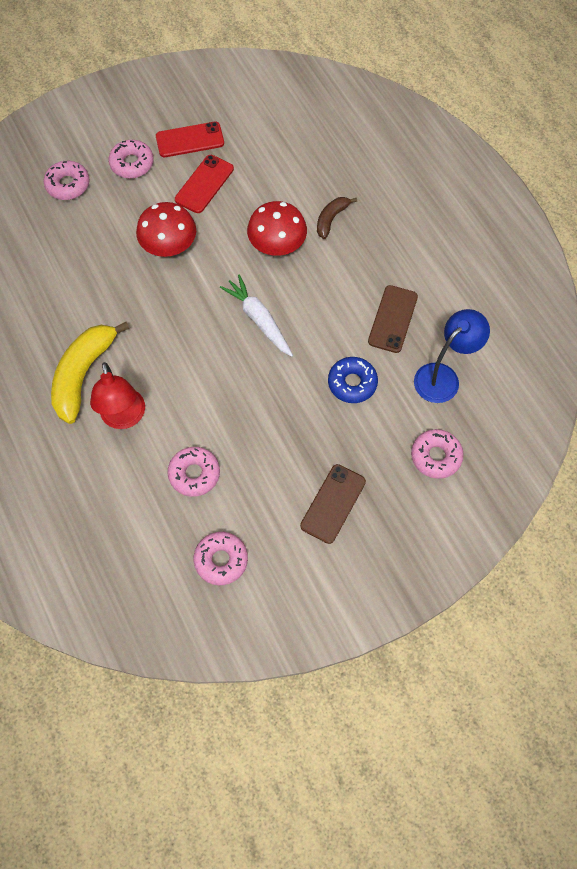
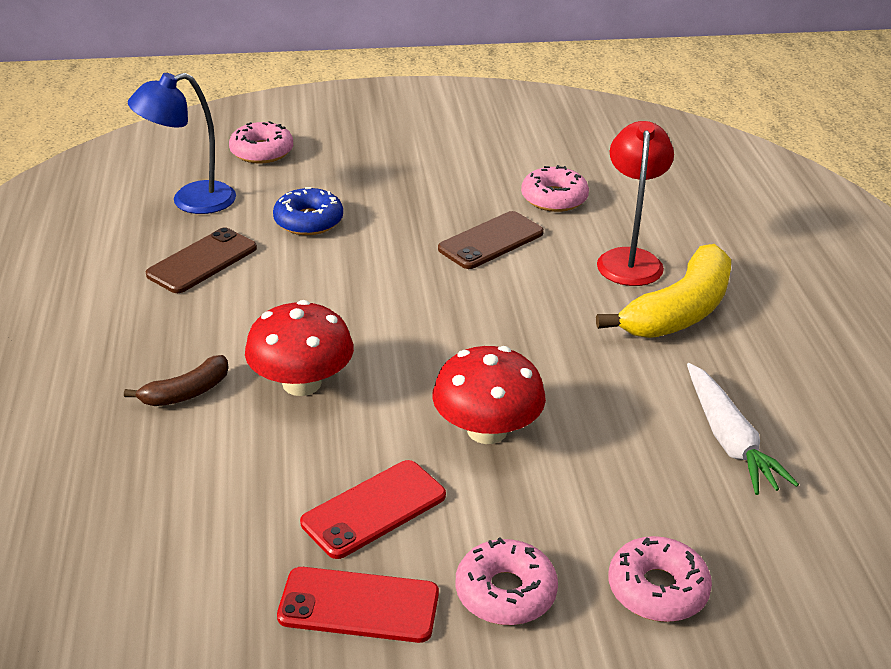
camera: 160 degrees left, 30 degrees down
(221, 560) = (550, 141): pink donut -> none
(259, 319) = (391, 305): white carrot -> white carrot (729, 440)
(333, 503) = (404, 148): brown phone -> brown phone (491, 241)

